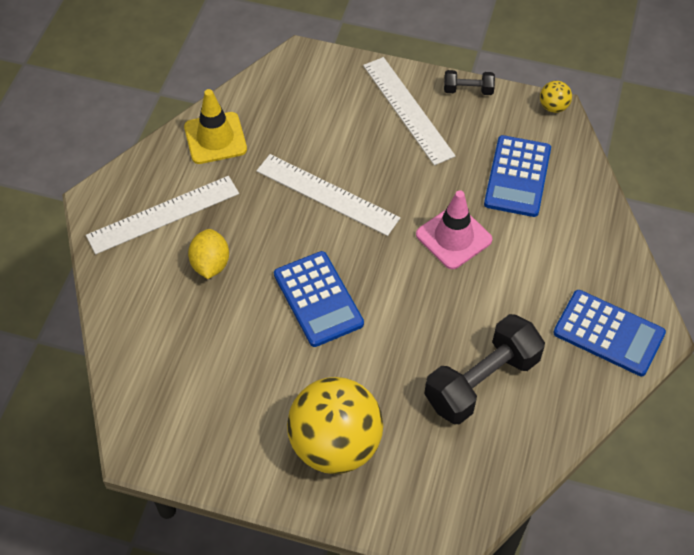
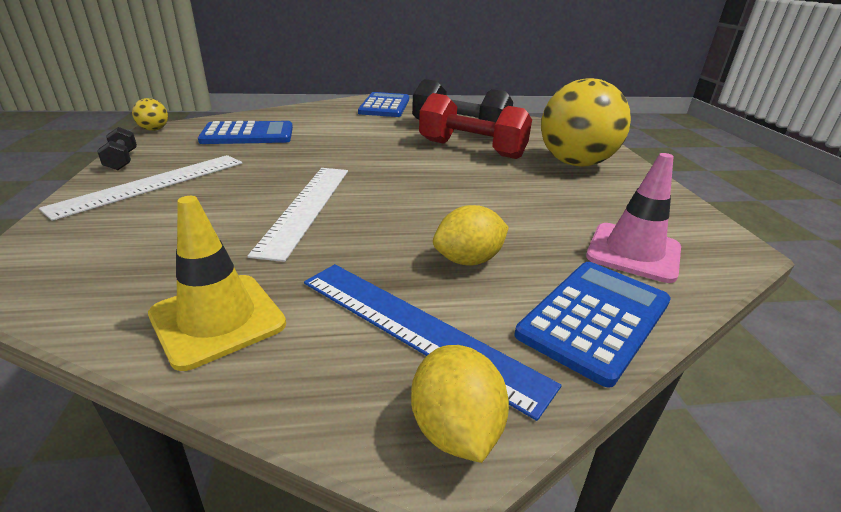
camera: 115 degrees left, 25 degrees down
(100, 206) = (455, 429): none -> yellow lemon
(163, 214) = (416, 329): white ruler -> blue ruler
(318, 299) = (450, 190): blue calculator -> blue calculator (594, 318)
(410, 362) = (471, 149): none -> red dumbbell
(453, 237) = (331, 148): pink traffic cone -> pink traffic cone (633, 252)

